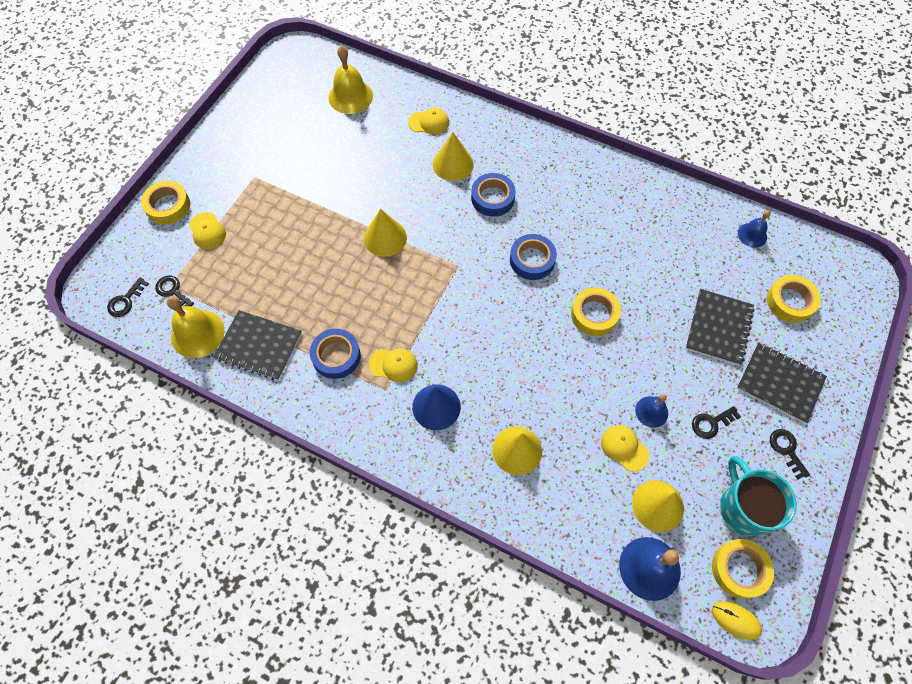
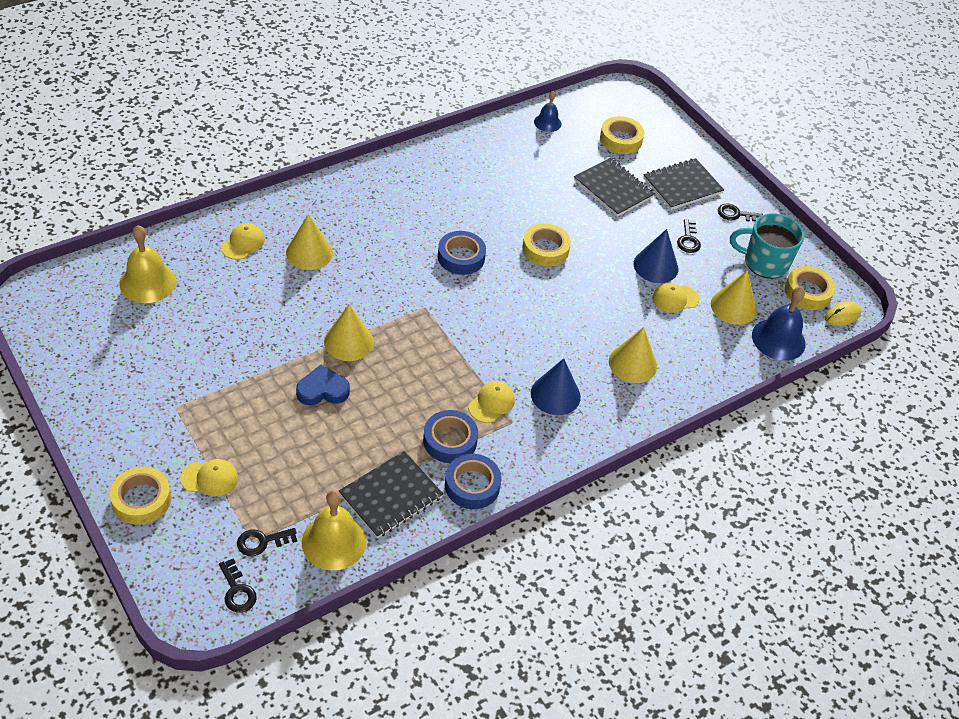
camera: 65 degrees left, 15 degrees down
(327, 248) = (322, 390): none -> blue heart
(492, 198) = (373, 247): blue tape -> blue tape (472, 485)
(651, 411) = (655, 266): blue bell -> blue cone

